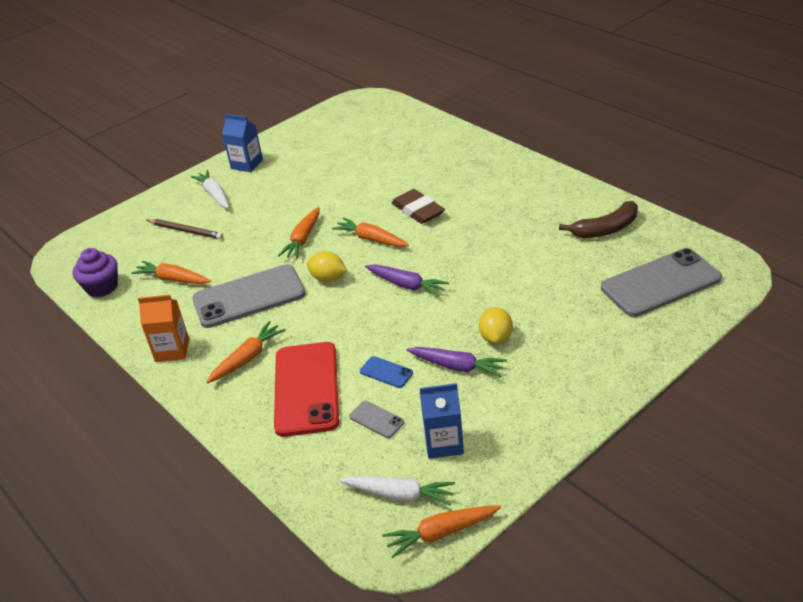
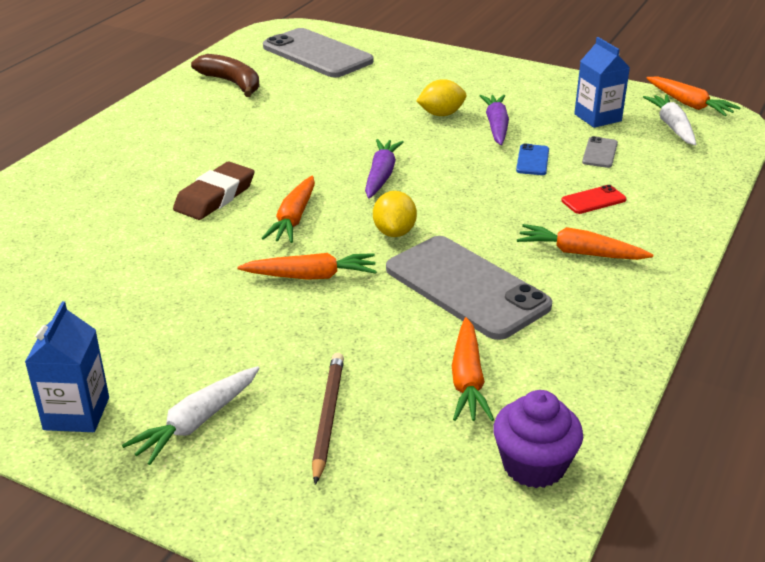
camera: 115 degrees left, 5 degrees down
(172, 350) = (613, 321): orange carton -> none
(306, 388) = (593, 200): red phone -> red phone, size x0.42

